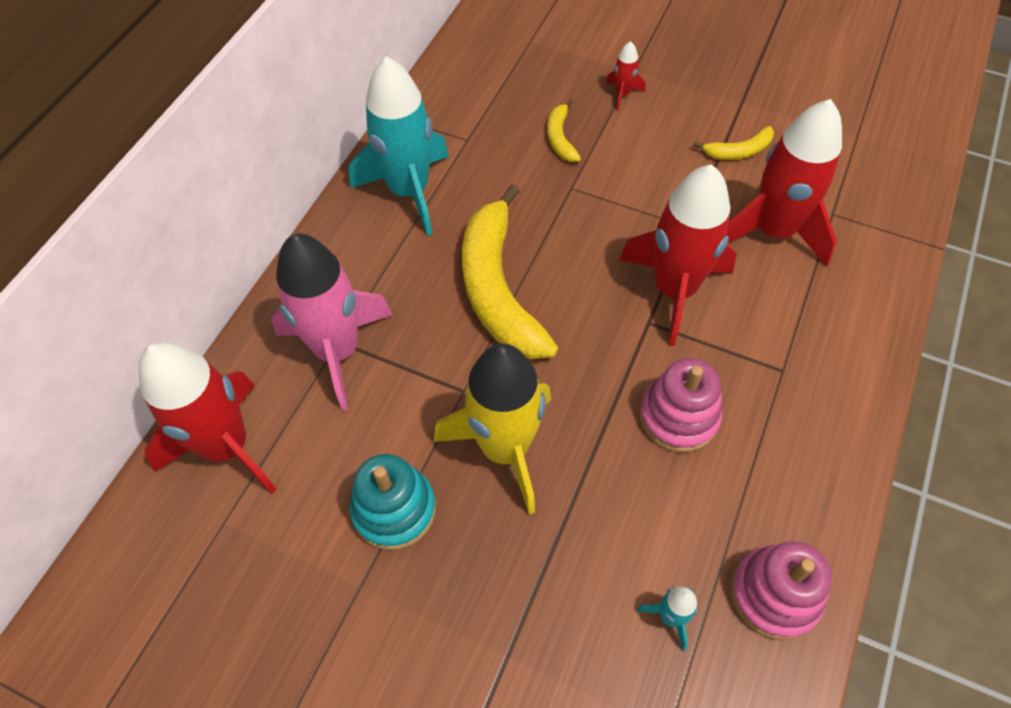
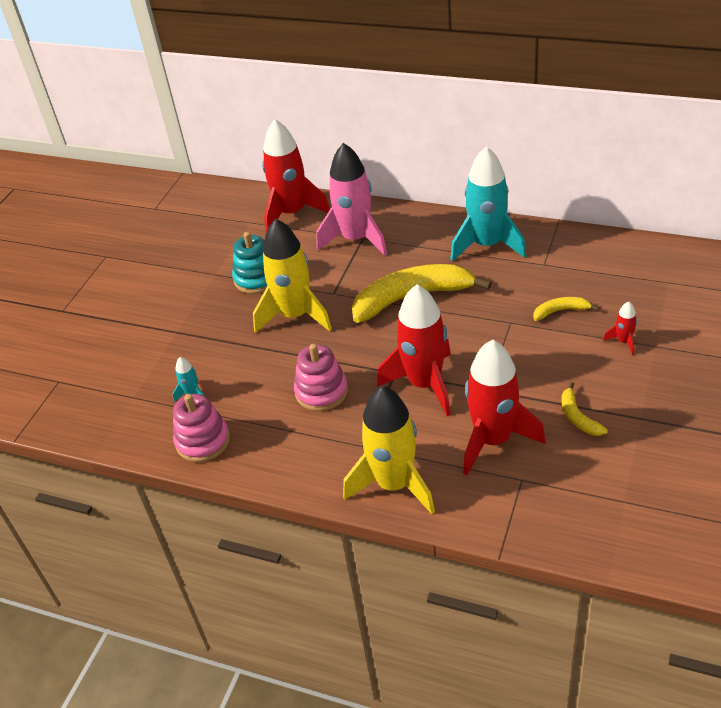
camera: 90 degrees right, 15 degrees down
(847, 339) = (394, 484): none -> yellow rocket

